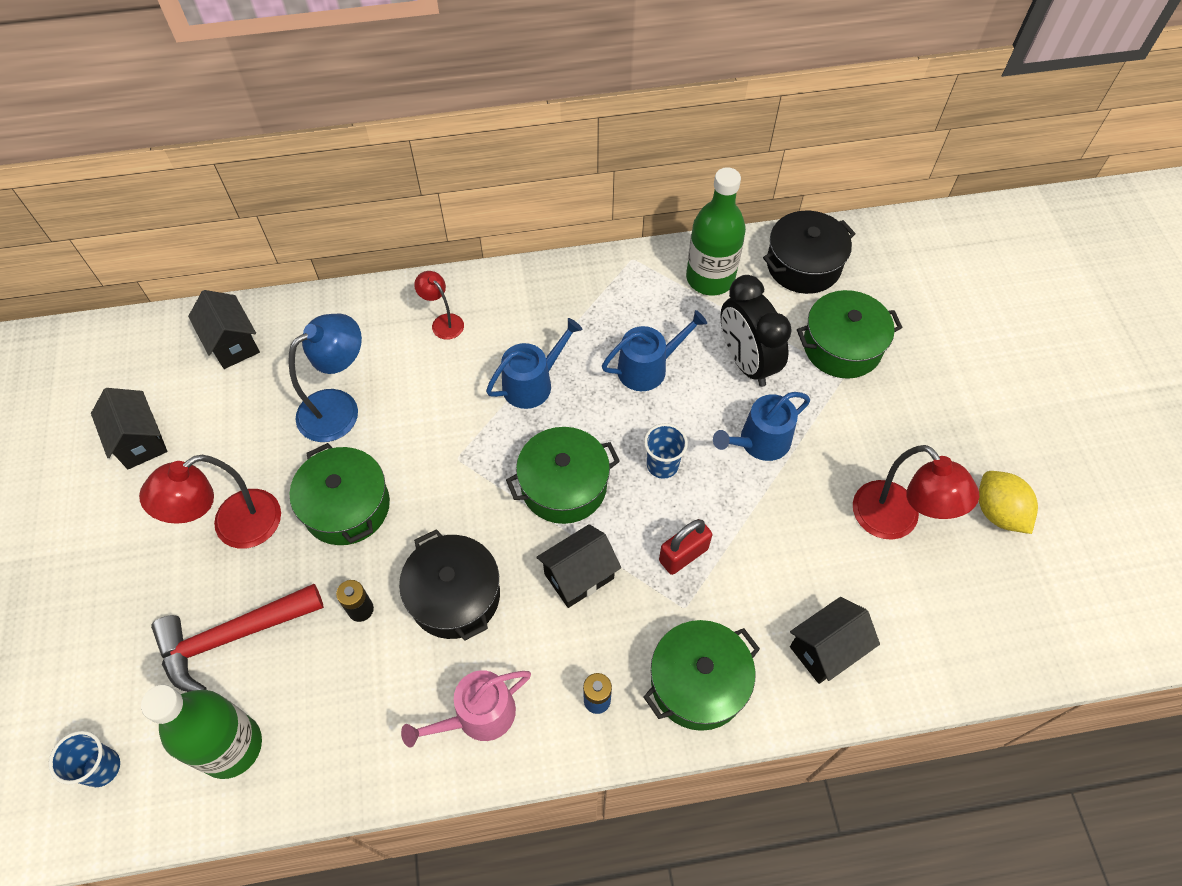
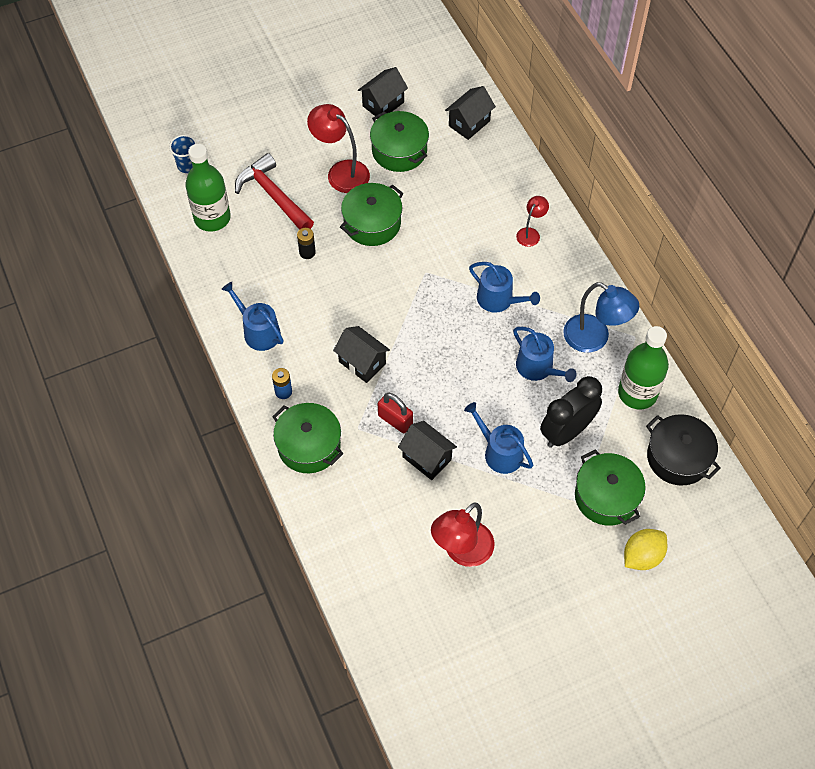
camera: 75 degrees right, 0 degrees up
(339, 408) = (441, 196): blue lamp -> blue lamp (594, 338)
(454, 595) = (329, 298): black pot -> none
(478, 715) = (258, 331): pink watering can -> blue watering can
(564, 486) = (424, 338): green pot -> green pot (399, 151)
(662, 465) = (460, 394): blue cup -> none
(826, 649) = (351, 518): black house -> black house (427, 458)
(998, 512) = (492, 623): yellow lemon -> yellow lemon (642, 556)

